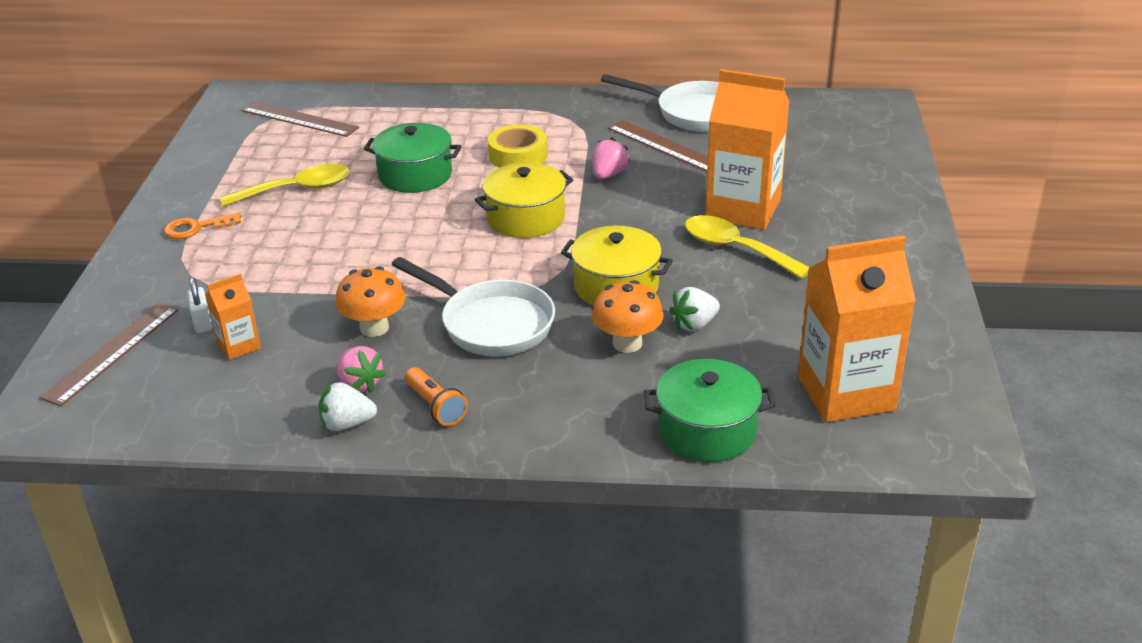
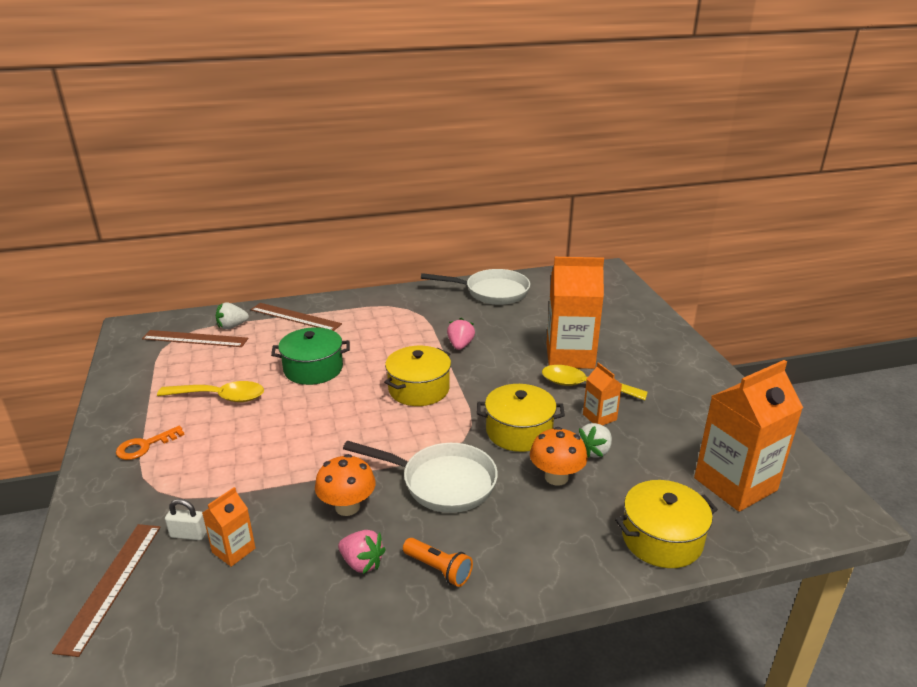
camera: 20 degrees left, 5 degrees down
(202, 322) = (188, 534): white padlock -> white padlock turned 45 degrees counterclockwise
(297, 190) = (220, 397): yellow spoon -> yellow spoon turned 45 degrees clockwise
(347, 424) = (370, 606): white strawberry -> white strawberry (232, 326)
(518, 155) = (385, 341): yellow tape -> none
(665, 146) = (487, 318): brown ruler -> brown ruler (295, 317)
(707, 430) = (661, 539): green pot -> yellow pot
(728, 288) = (599, 417): none -> orange carton

